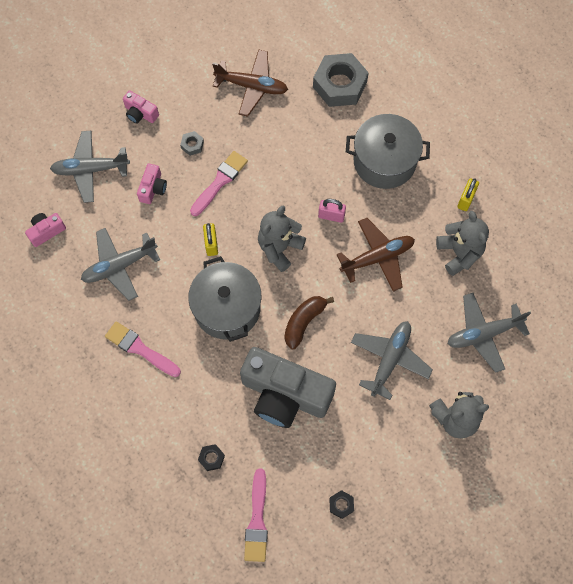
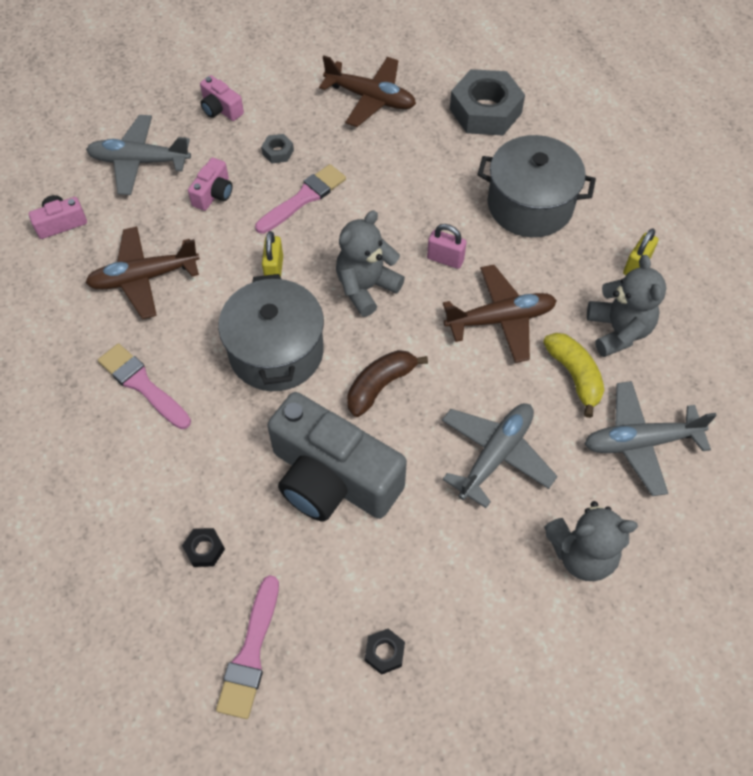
camera: 10 degrees right, 10 degrees down
(119, 266) = (144, 278): grey plane -> brown plane
(434, 292) = (574, 376): none -> yellow banana

